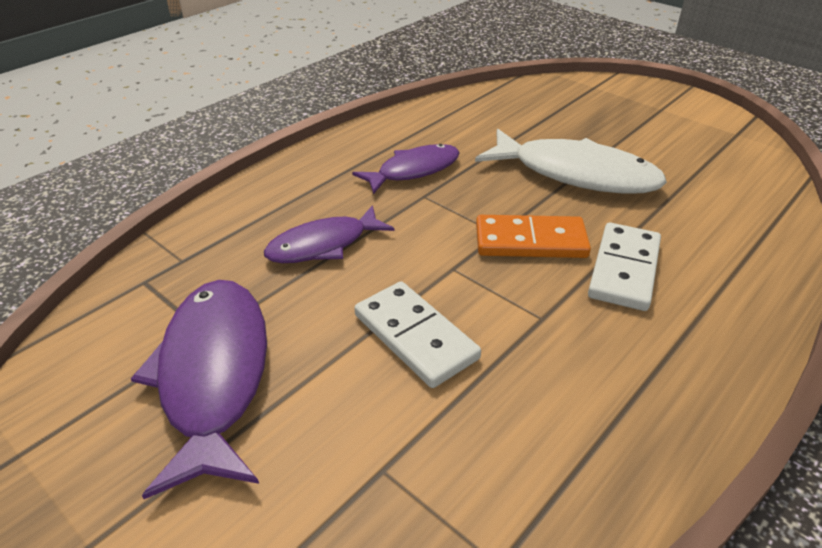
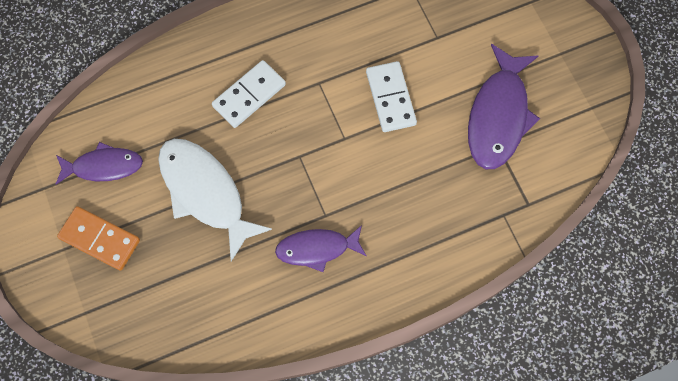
camera: 155 degrees left, 30 degrees up
(323, 245) = (412, 191): purple fish -> purple fish (103, 166)
(530, 241) = (285, 140): orange domino -> orange domino (99, 239)

